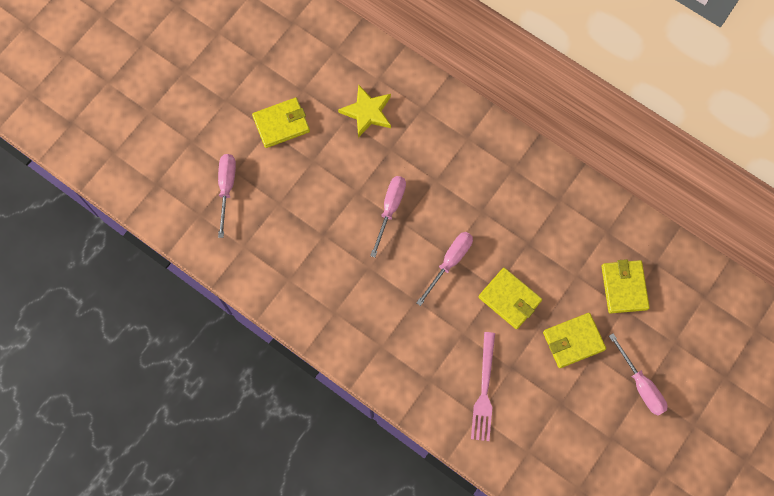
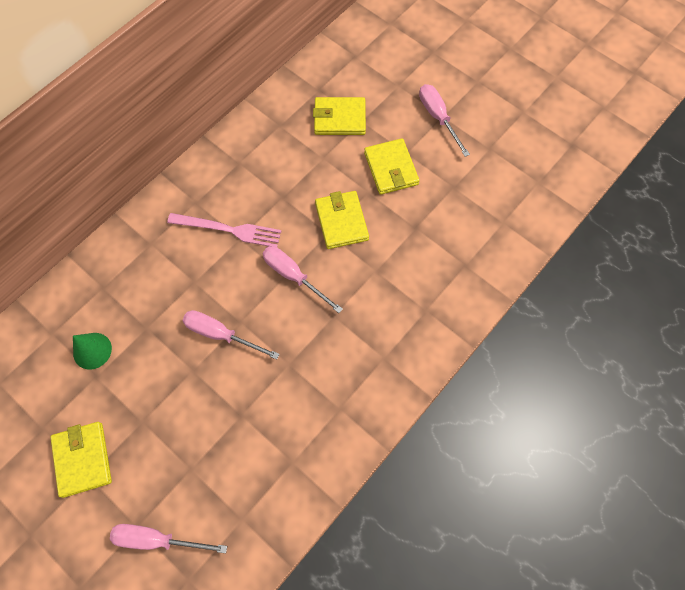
camera: 85 degrees left, 5 degrees down
(367, 112) = (92, 350): yellow star -> green cone
(484, 390) = (438, 256): pink fork -> pink fork (228, 230)
(509, 299) = (341, 221): yellow wallet -> yellow wallet turned 60 degrees counterclockwise
(641, 385) = (438, 117): pink screwdriver -> pink screwdriver turned 90 degrees counterclockwise

